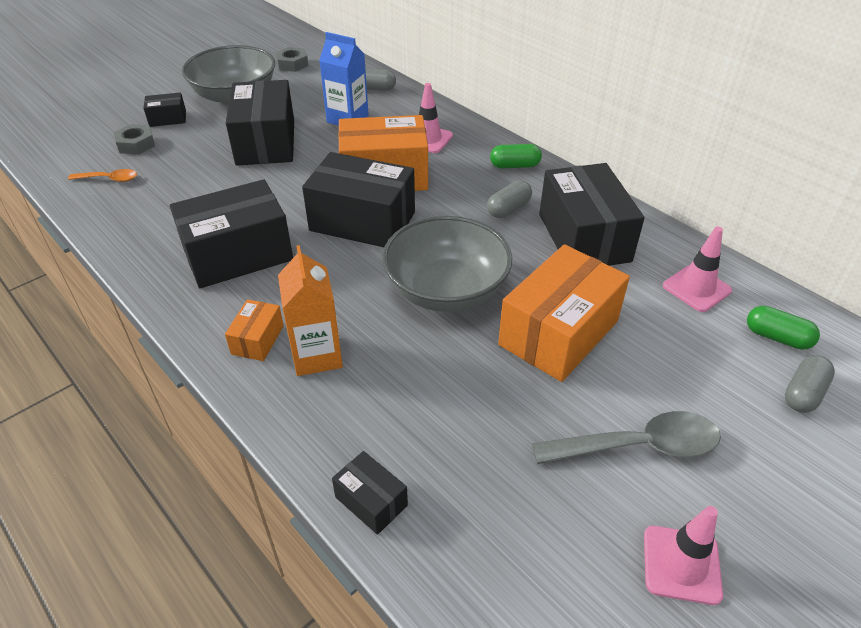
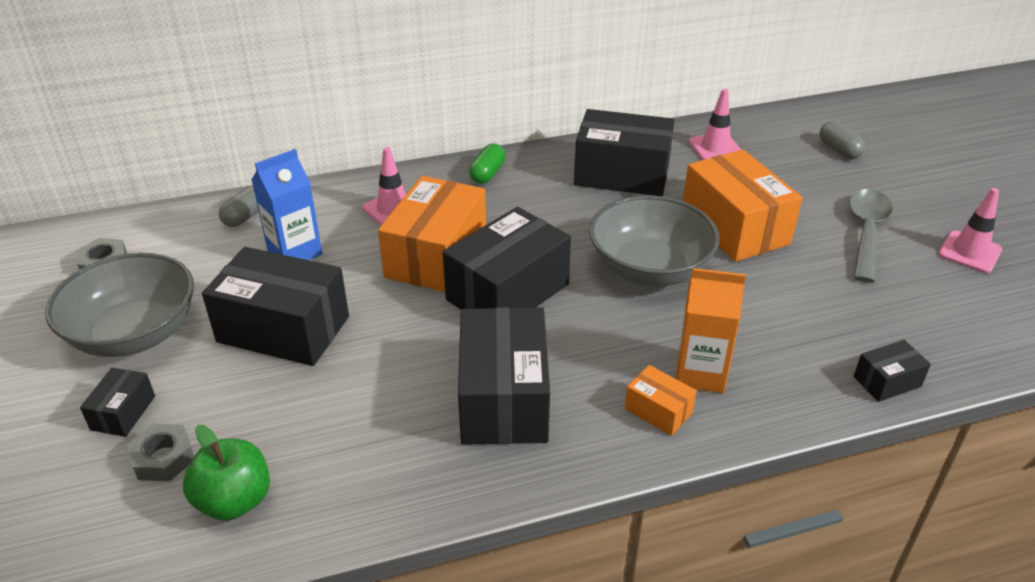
camera: 65 degrees left, 5 degrees down
(109, 179) = (234, 501): orange spoon -> green apple
(508, 209) = (553, 198): grey capsule -> none
(777, 337) = (783, 138): green capsule -> none

